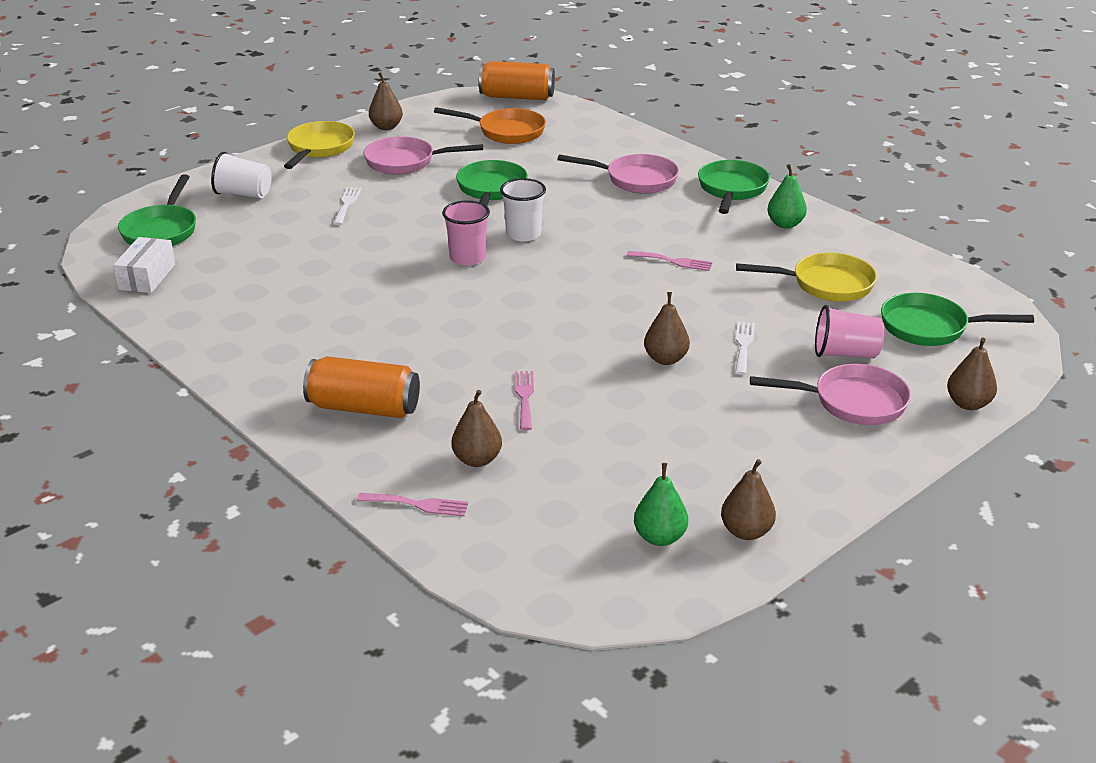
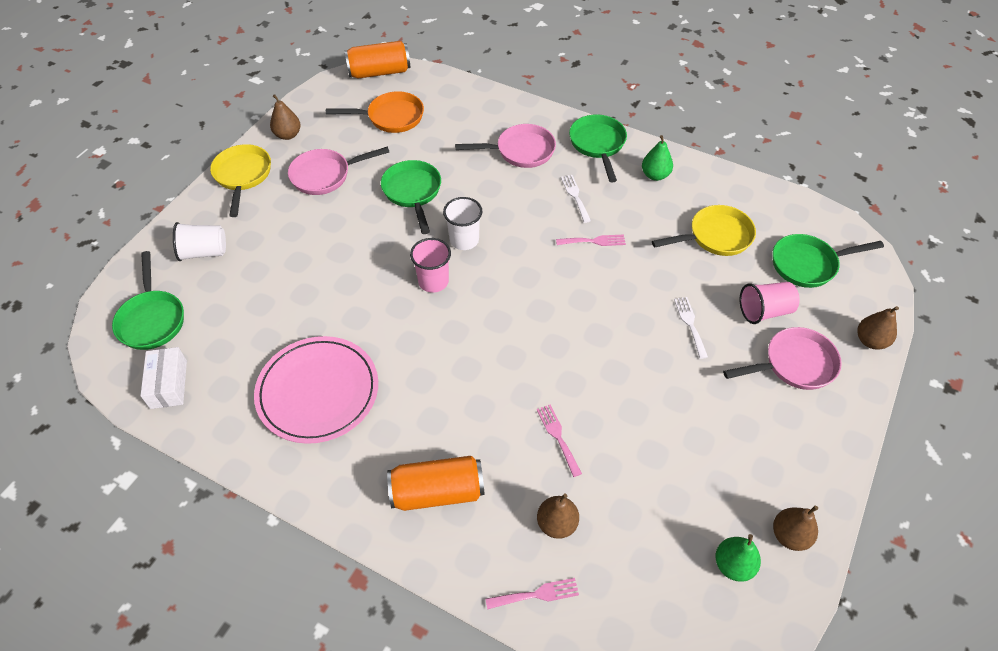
camera: 20 degrees left, 20 degrees up
(290, 312) = (318, 391): none -> pink plate
(347, 204) = (301, 241): white fork -> white fork (575, 196)
(665, 359) = (641, 357): brown pear -> none

